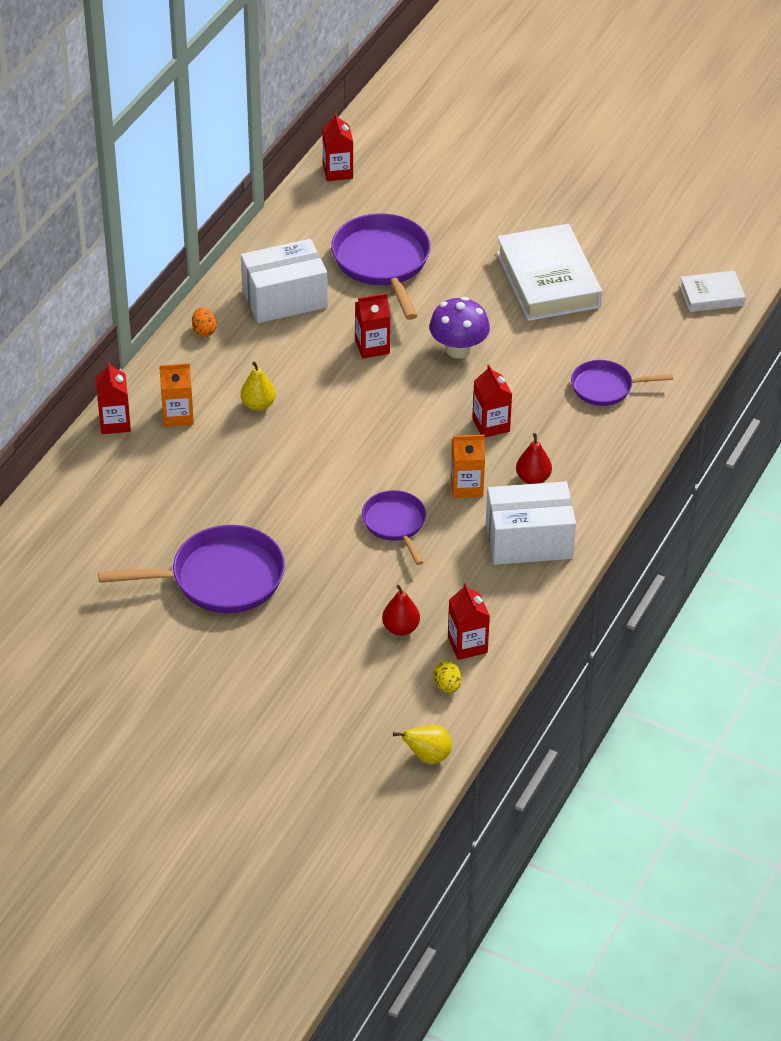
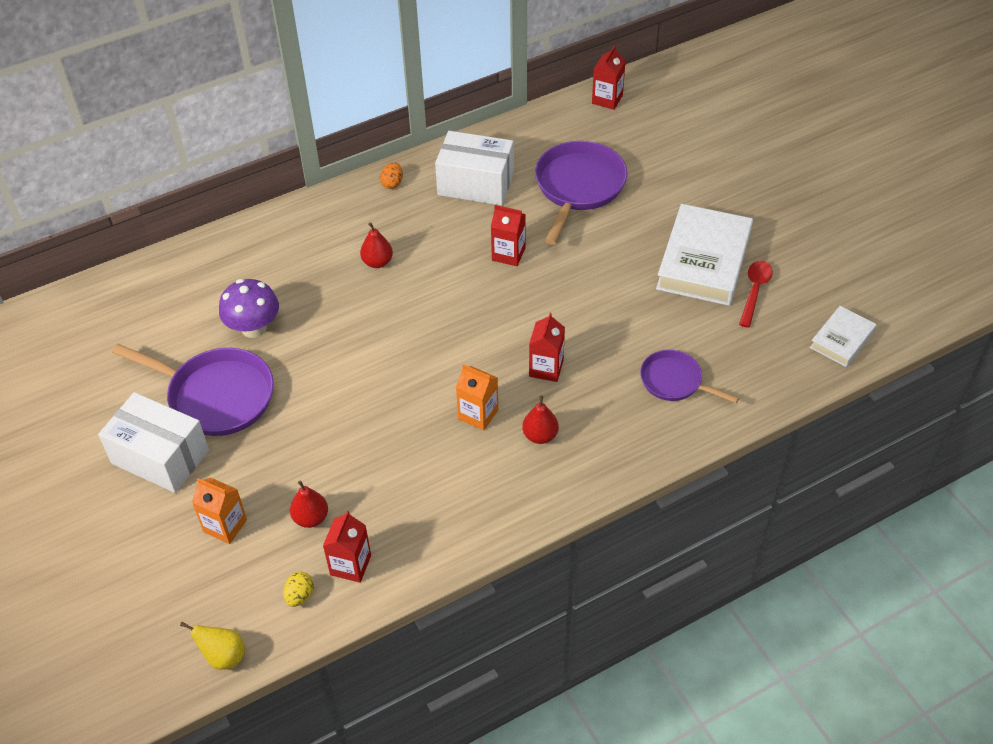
camera: 35 degrees right, 5 degrees up
(115, 423) = (261, 227): red carton -> none
(178, 415) = (311, 243): orange carton -> orange carton (225, 526)
(258, 405) = (377, 262): yellow pear -> red pear
(395, 524) = (391, 418): purple pan -> none
(458, 349) = (576, 288): purple mushroom -> purple mushroom (254, 328)
(529, 540) = (487, 493): white box -> white box (160, 457)
(611, 287) = (754, 291): none -> red spoon
(711, 295) = (842, 340): white book -> white book turned 75 degrees counterclockwise

